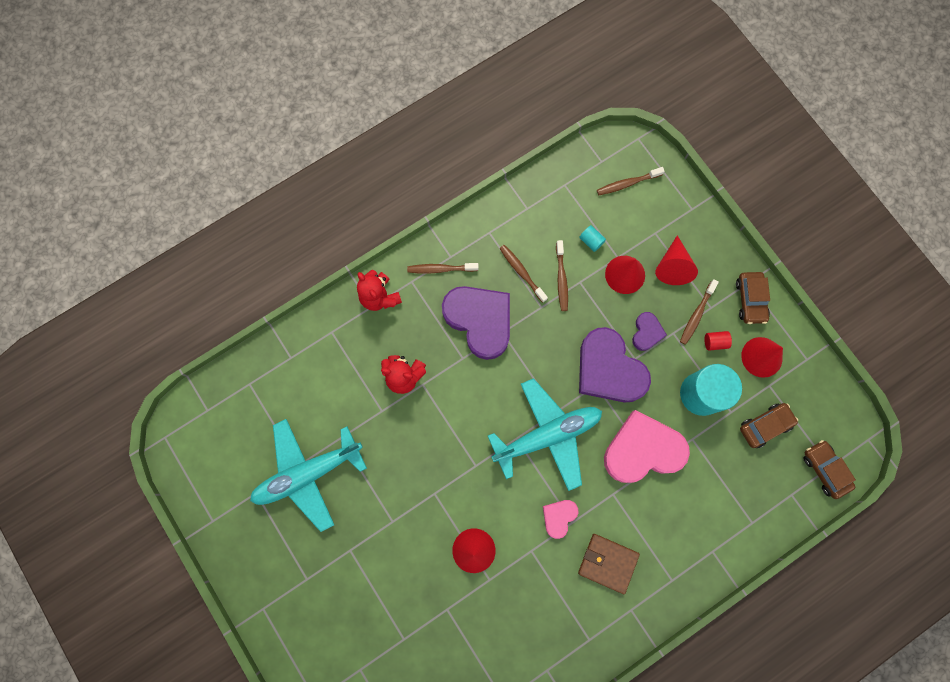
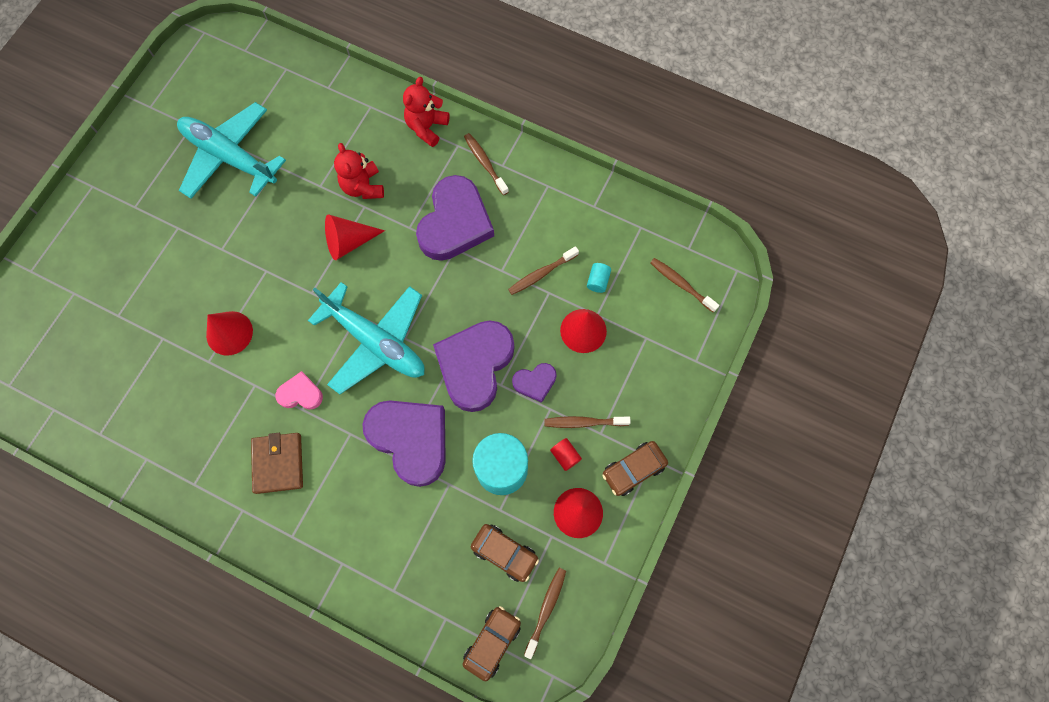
camera: 60 degrees right, 5 degrees down
(521, 272) = (526, 234): brown toothbrush -> brown toothbrush (546, 609)
(642, 450) = (410, 440): pink heart -> purple heart
(673, 266) = (621, 373): red cone -> red cone (349, 242)

